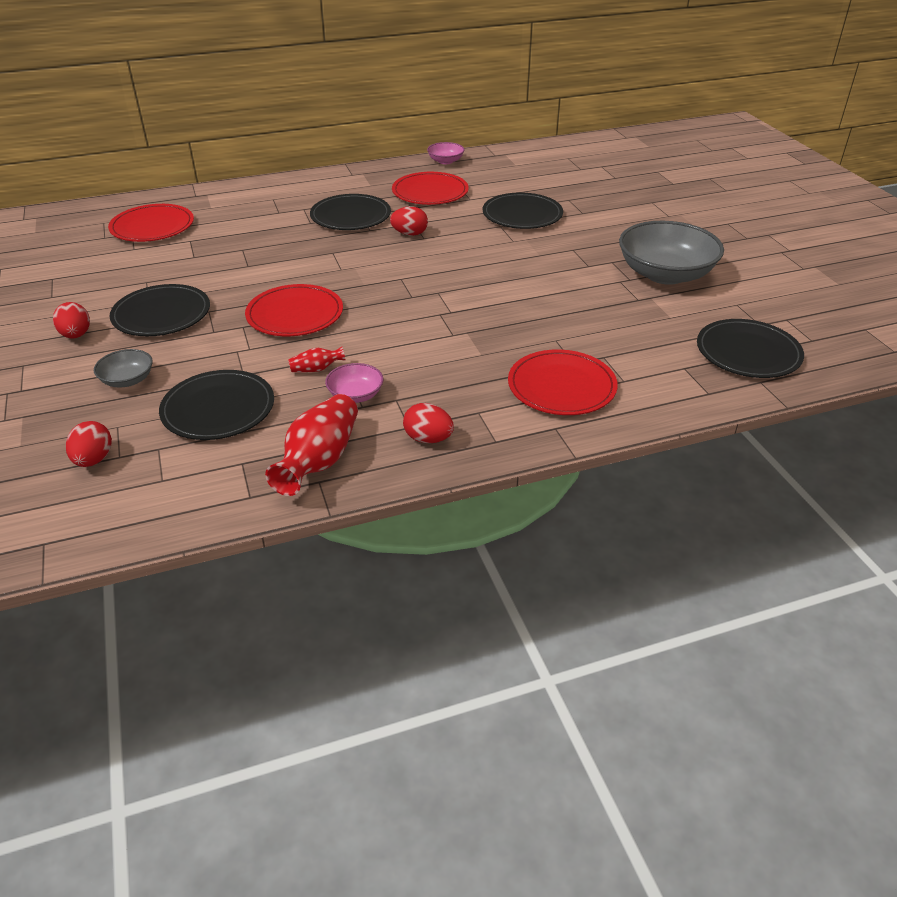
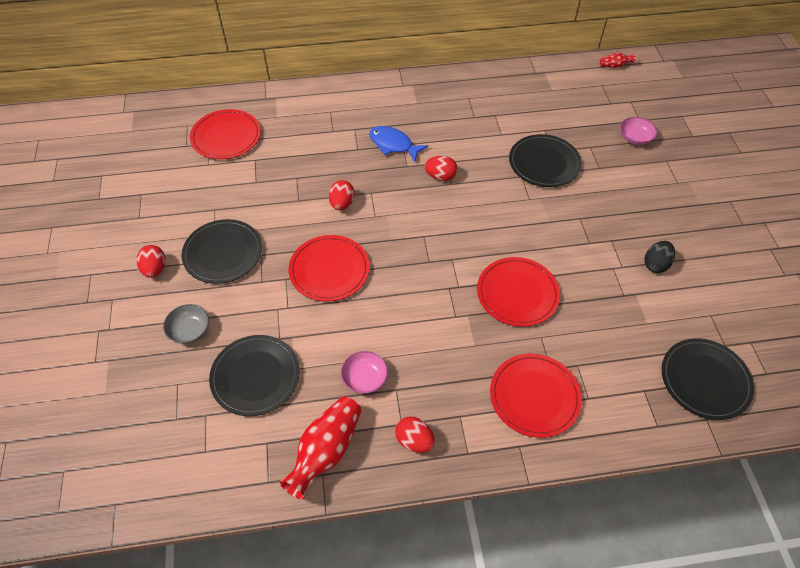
camera: 10 degrees right, 15 degrees up
(94, 460) = (157, 419): red egg -> red egg (342, 204)
(316, 369) = (338, 342): red vase -> red vase (614, 66)
(350, 216) = (393, 144): black plate -> blue fish
(430, 192) = (467, 120): red plate -> red plate (517, 293)
(445, 161) = (489, 76): pink bowl -> pink bowl (635, 138)
(665, 274) = (655, 264): grey bowl -> black egg

